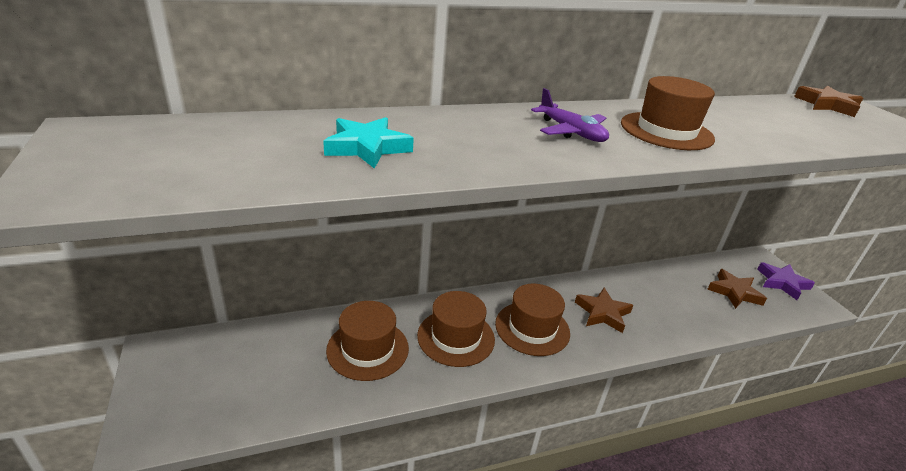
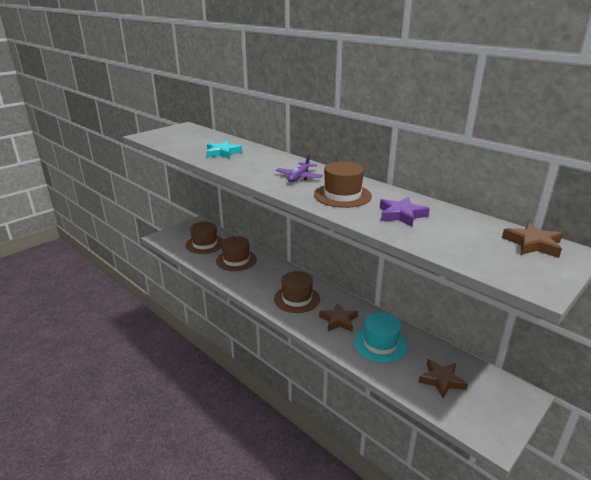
camera: 65 degrees right, 5 degrees down
(456, 337) = (266, 279): brown hat -> brown hat (205, 244)
(662, 303) = (380, 344): none -> turquoise hat
(782, 283) = (498, 411): purple star -> purple star (401, 215)

